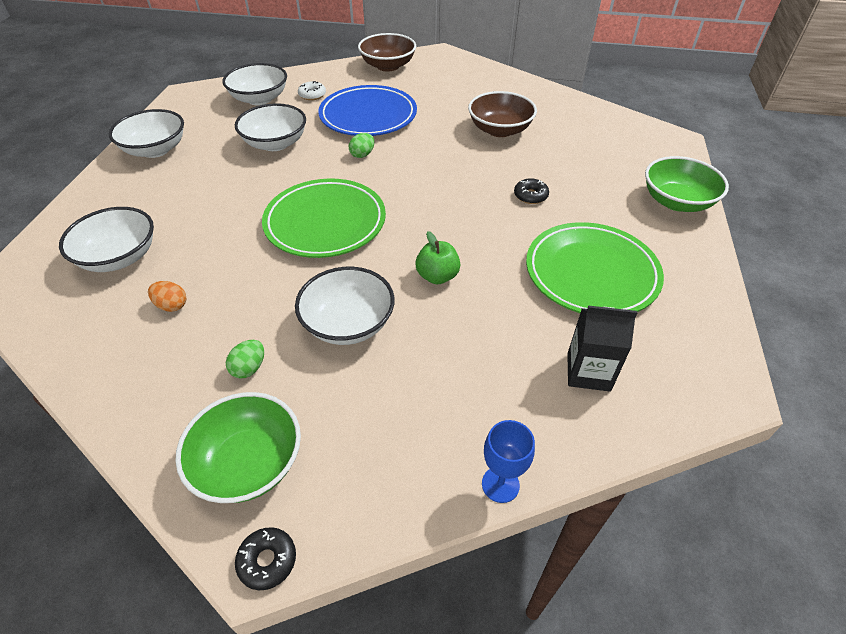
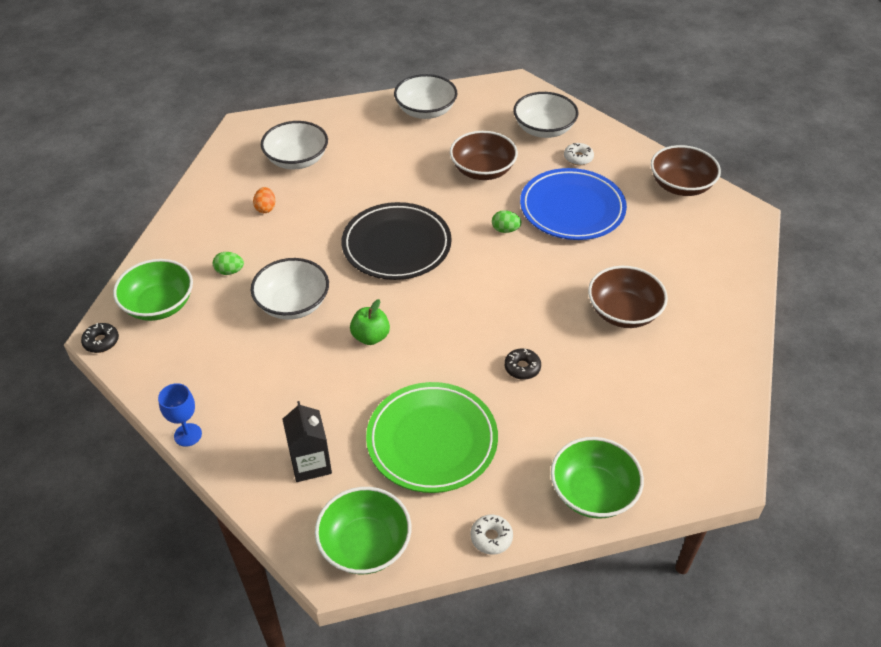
camera: 65 degrees right, 0 degrees up
(275, 143) = (482, 170): white bowl -> brown bowl
(325, 222) = (396, 245): green plate -> black plate
(705, 357) = (365, 544): none -> green bowl
(711, 270) = (491, 537): none -> white donut

